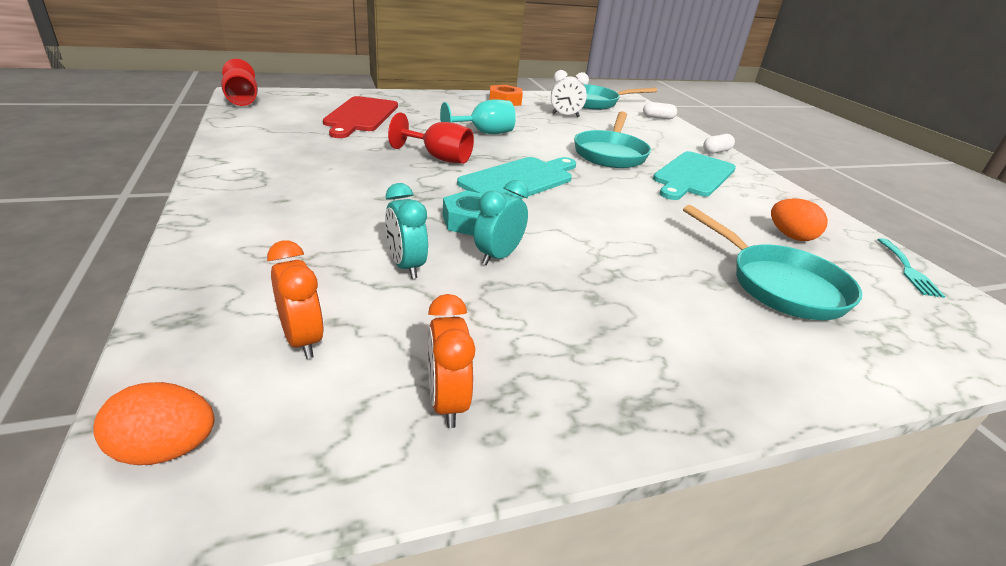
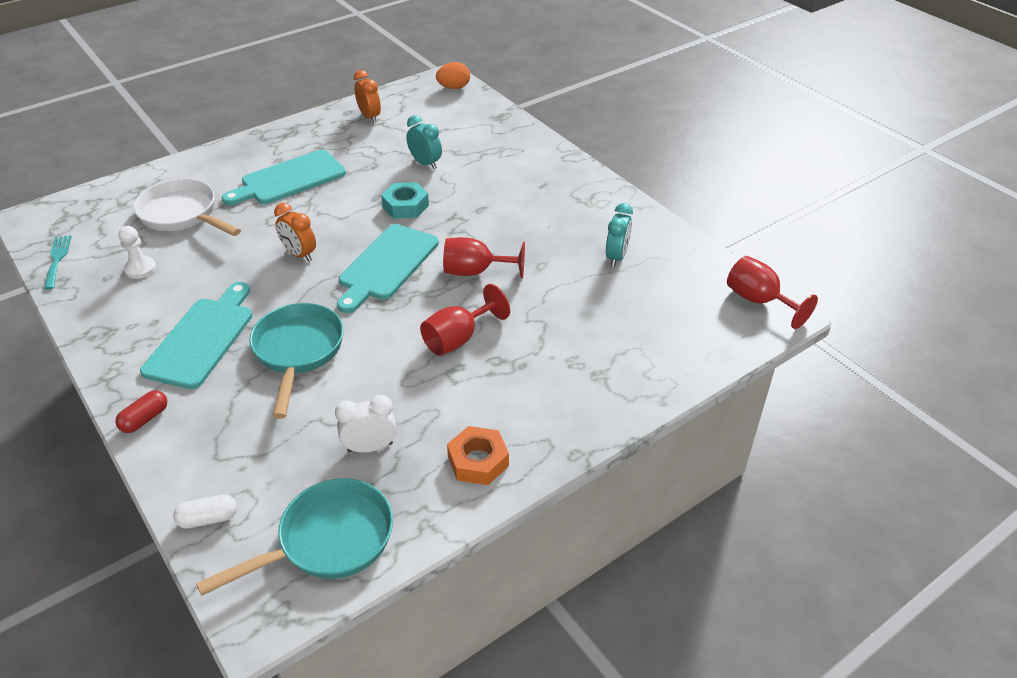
camera: 165 degrees right, 10 degrees up
(302, 340) = (443, 121): orange clock -> orange clock (299, 254)
(361, 116) = (613, 320): red cutting board -> none
(484, 133) = (458, 339): turquoise goblet -> red goblet
(498, 256) = (375, 184): turquoise clock -> turquoise clock (616, 257)
(629, 297) = (289, 179): none -> turquoise cutting board
(716, 151) = (145, 419): white capsule -> red capsule
(779, 285) = (182, 214): turquoise pan -> white pan
(790, 236) = (140, 269): orange egg -> white pawn

